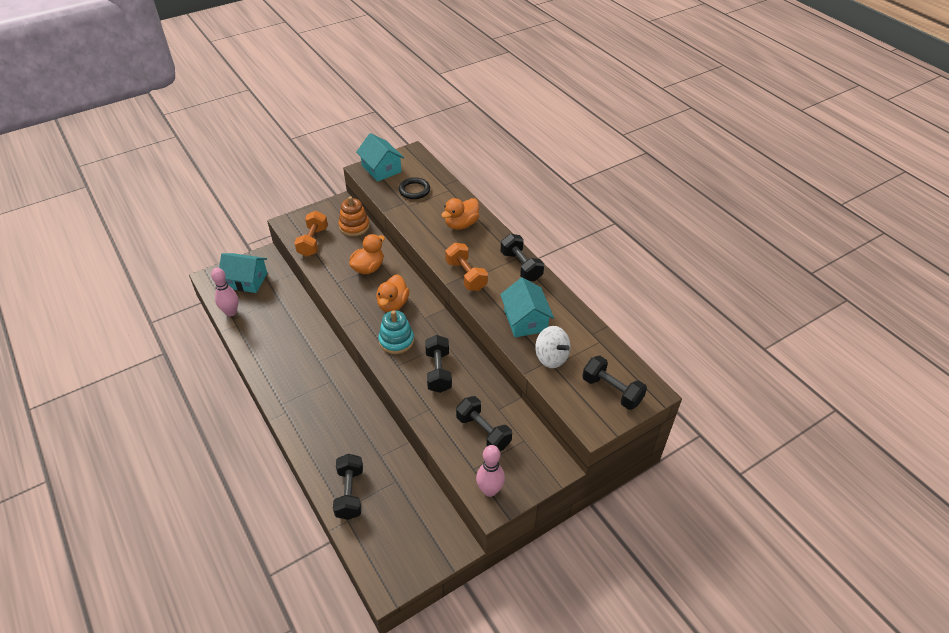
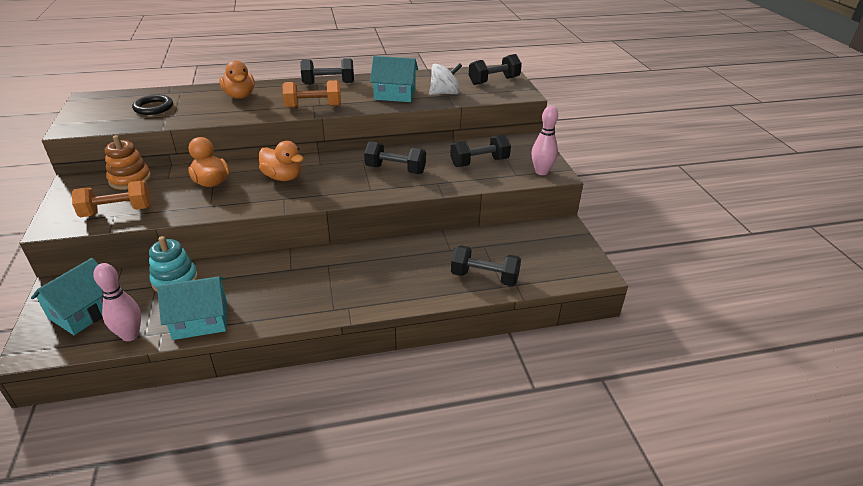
camera: 70 degrees left, 10 degrees down
(313, 242) = (117, 211): orange dumbbell -> orange dumbbell turned 45 degrees counterclockwise
(381, 169) = (86, 118): turquoise house -> turquoise house (200, 320)
(396, 341) = (336, 184): turquoise stacking toy -> turquoise stacking toy (175, 280)

